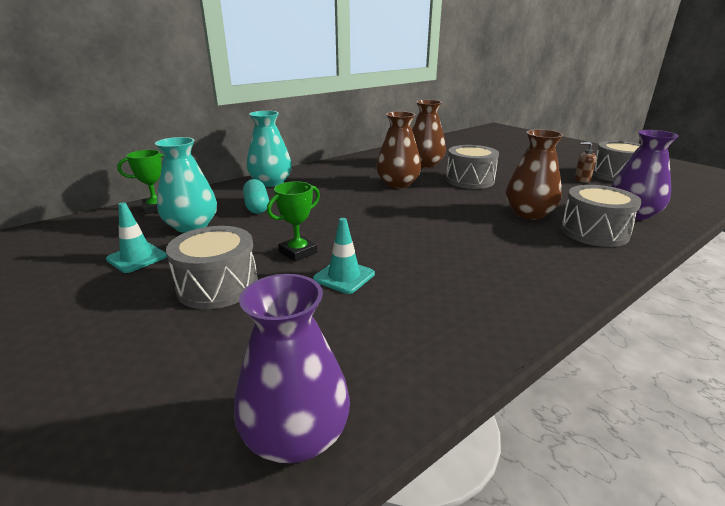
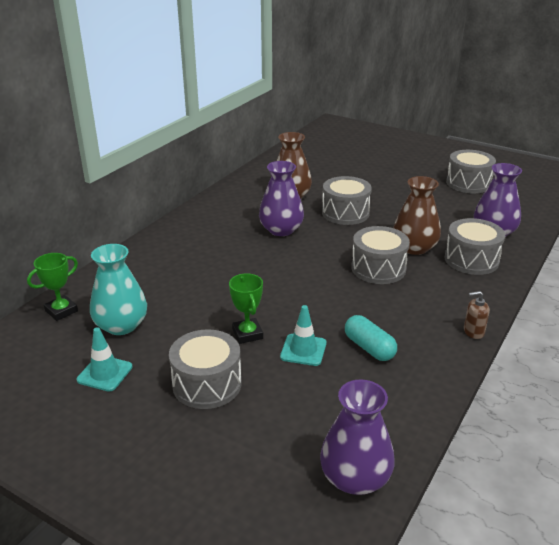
camera: 20 degrees left, 5 degrees up
(257, 206) = (165, 287): turquoise capsule -> turquoise capsule (369, 348)
(271, 182) = (152, 251): turquoise vase -> none
(298, 252) = (247, 334): green trophy -> green trophy turned 45 degrees counterclockwise
(398, 183) = (281, 230): brown vase -> purple vase
(477, 223) = (378, 268): none -> grey drum
(582, 179) = (441, 194): brown soap dispenser -> brown soap dispenser (473, 332)

